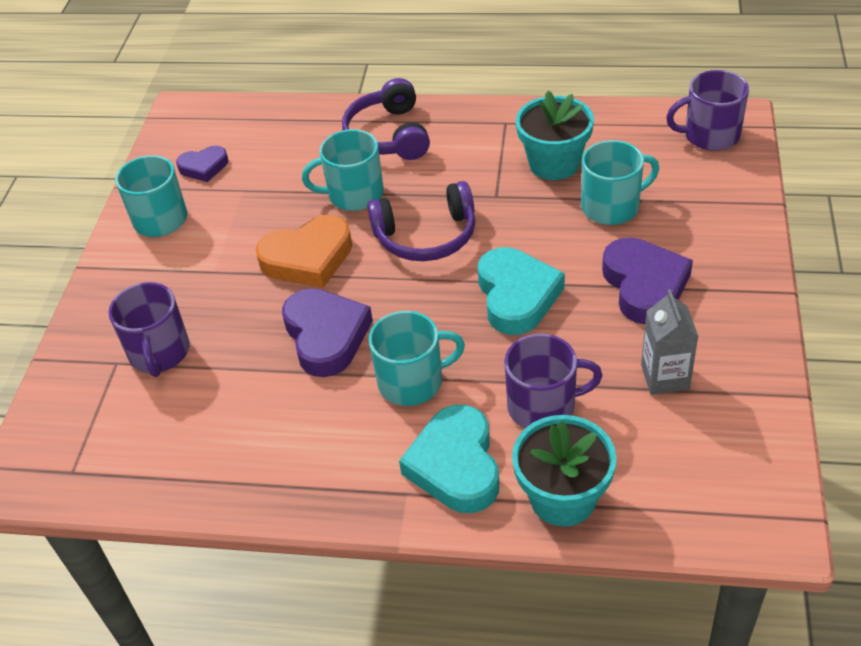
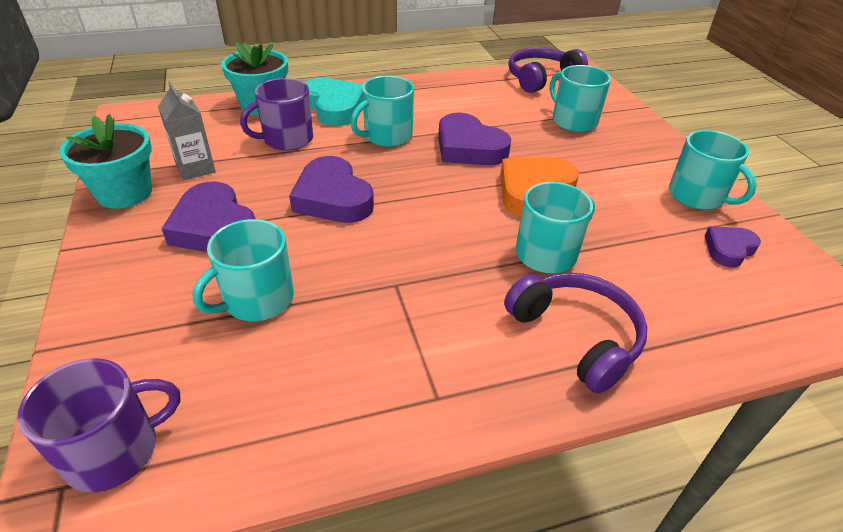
camera: 150 degrees right, 5 degrees down
(159, 353) = (573, 121): purple mug -> turquoise mug
(426, 236) = (443, 229): purple headphones -> purple headphones (541, 78)
(516, 296) = (333, 198): turquoise heart -> purple heart
(554, 163) = (343, 342): turquoise flower pot -> turquoise flower pot (125, 193)

